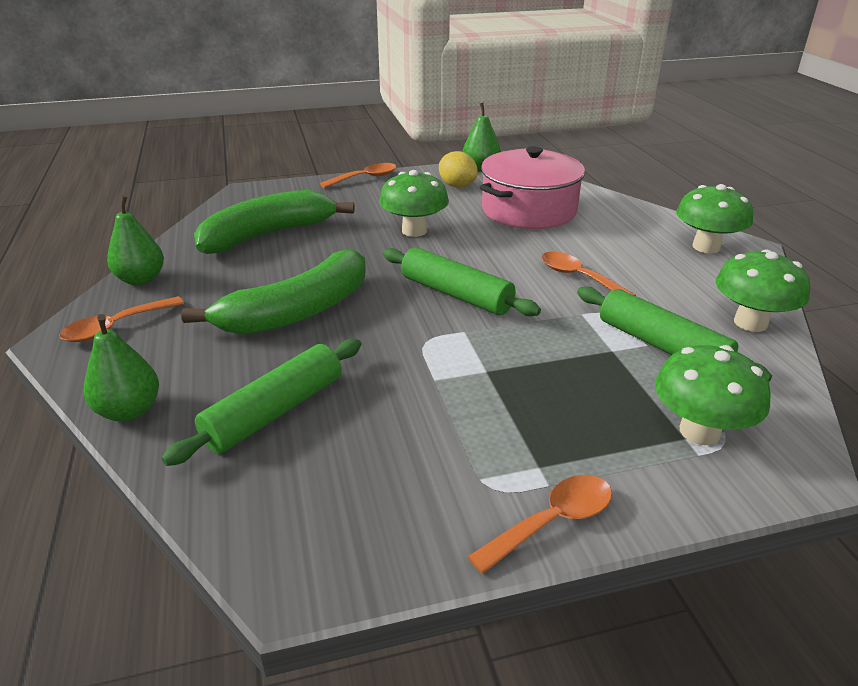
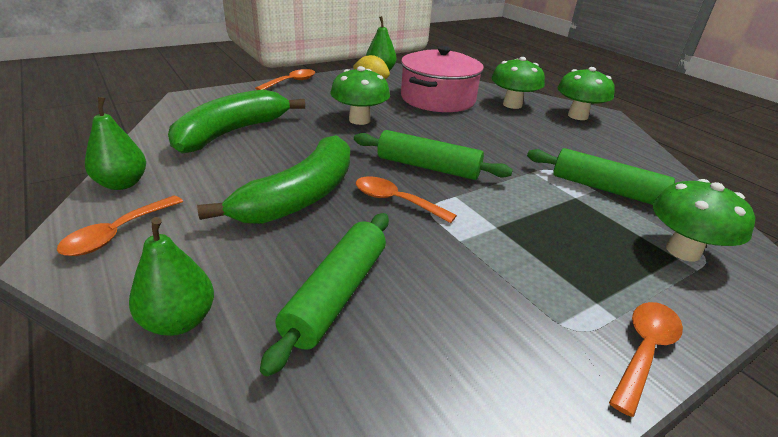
camera: 20 degrees left, 0 degrees up
(578, 277) = (510, 144): orange spoon -> orange spoon (396, 201)
(750, 323) = (648, 165): green mushroom -> green mushroom (512, 105)

